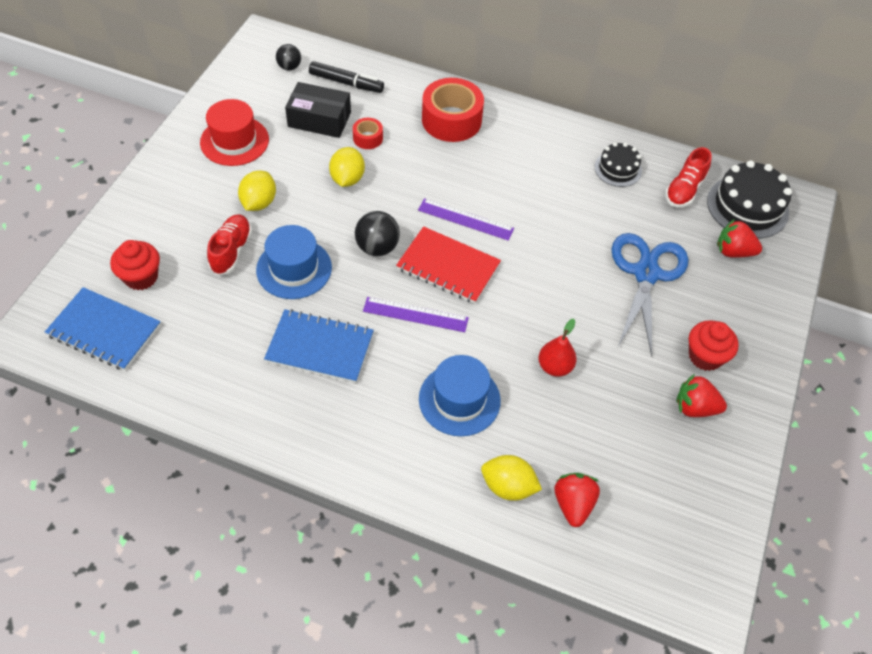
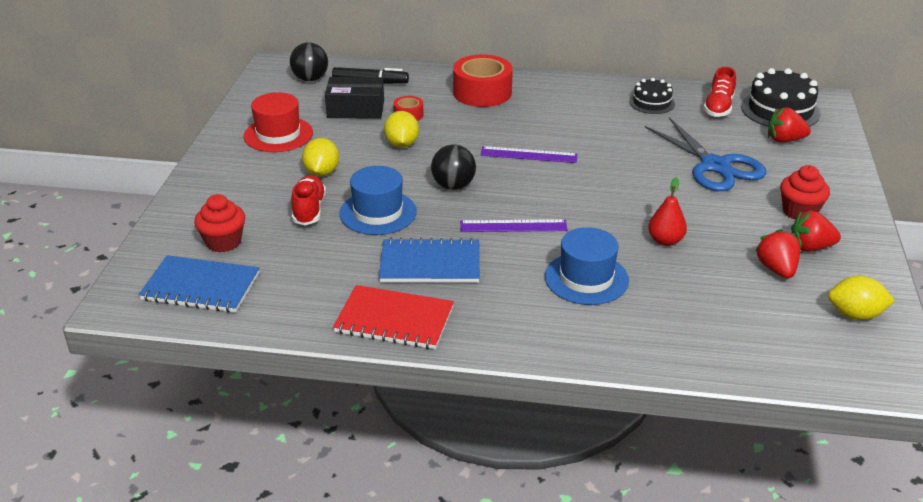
camera: 10 degrees left, 20 degrees down
(289, 67) = (310, 79): black ball -> black ball, size x1.53
(448, 267) = (528, 189): red notebook -> red notebook (394, 320)
(508, 486) = (666, 332): yellow lemon -> yellow lemon (855, 315)
(573, 504) = (735, 334): red strawberry -> red strawberry (776, 269)
(646, 274) = (715, 166): blue scissors -> blue scissors turned 150 degrees clockwise

